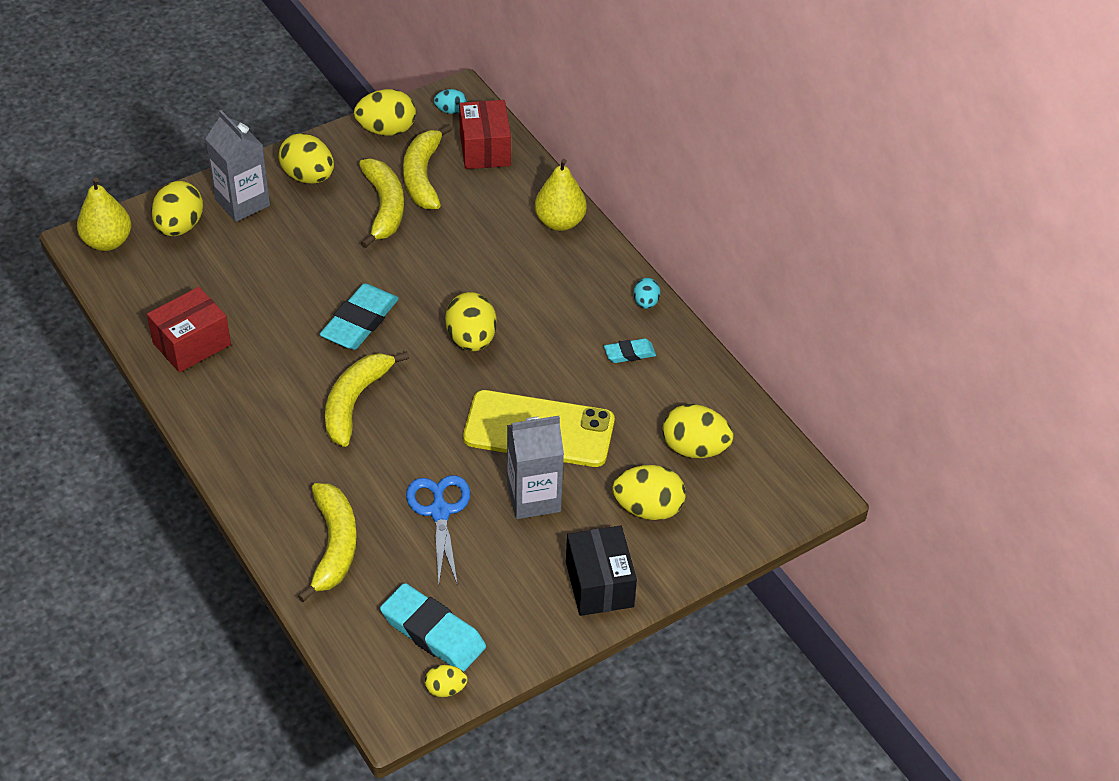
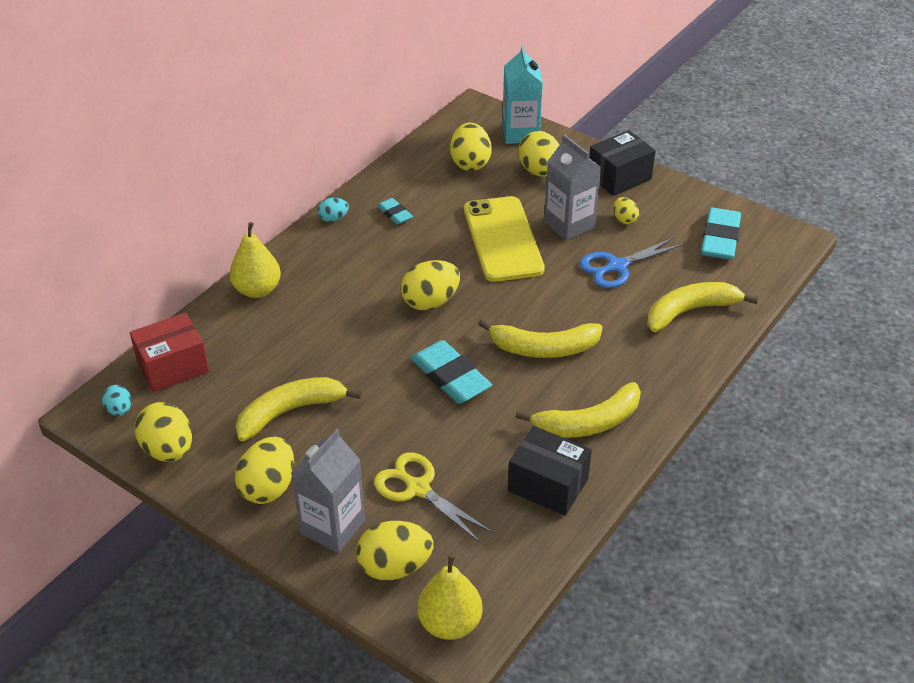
camera: 110 degrees left, 5 degrees down
(191, 344) = (548, 485): red box -> black box
(245, 262) = (418, 489): none -> yellow scissors
(360, 322) = (450, 377): turquoise eraser -> turquoise eraser turned 45 degrees clockwise
(423, 176) = (231, 398): yellow banana -> yellow banana (588, 423)
(445, 689) = (757, 220): yellow egg -> yellow egg (624, 219)
(737, 519) = (520, 133): none -> turquoise carton

